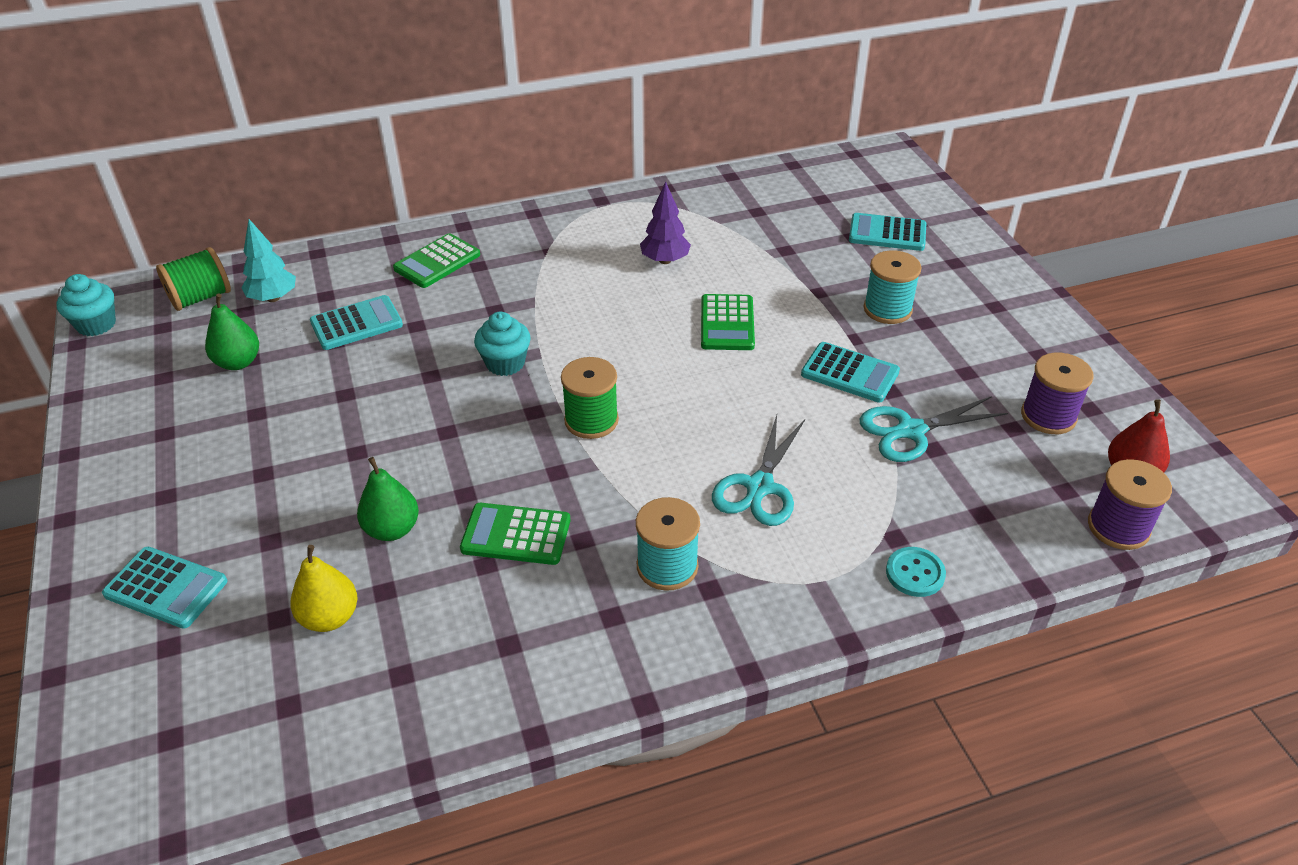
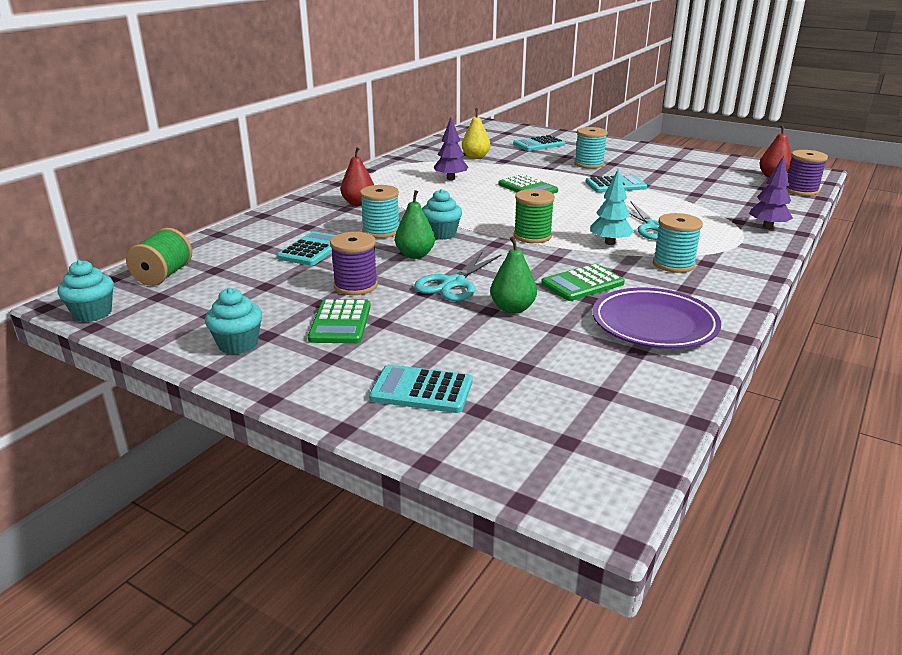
camera: 40 degrees left, 15 degrees down
(130, 432) = (238, 344): none -> turquoise cupcake
(166, 588) = (421, 390): turquoise calculator -> turquoise calculator turned 150 degrees counterclockwise
(238, 362) = (258, 290): green pear -> green pear (415, 255)
(273, 298) = (225, 259): turquoise tree -> turquoise tree (610, 243)
(330, 617) = (552, 352): yellow pear -> yellow pear (475, 157)
(437, 262) = (314, 214): green calculator -> green calculator (340, 322)
(456, 326) = (381, 231): none -> turquoise spool
(482, 648) = (654, 324): none -> purple plate
(503, 262) = (358, 203): none -> red pear
(911, 431) = (676, 192): turquoise scissors -> turquoise scissors (453, 283)
(915, 573) = (767, 227): turquoise button -> purple tree
(1048, 416) = (714, 172): purple spool -> purple spool (355, 286)

